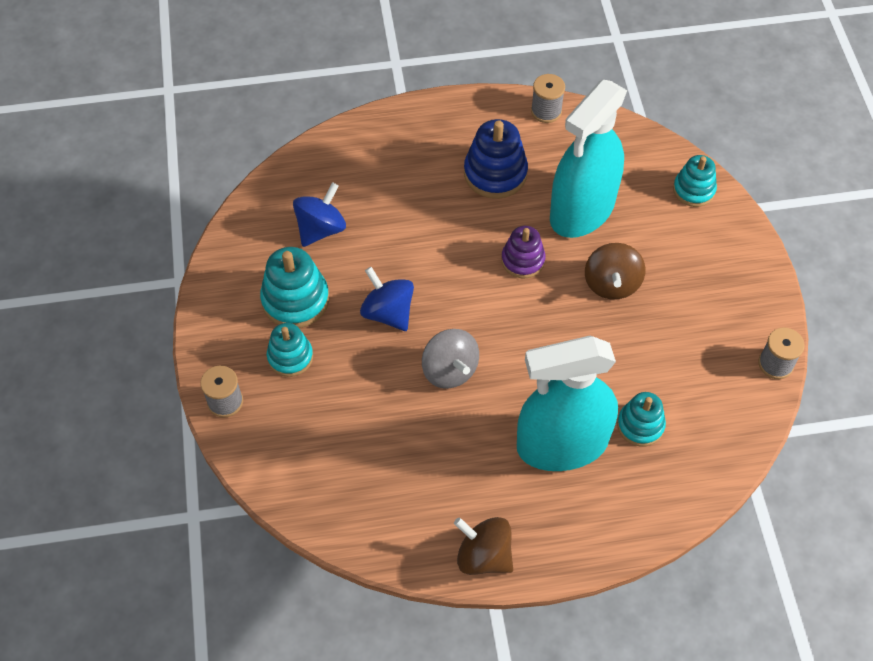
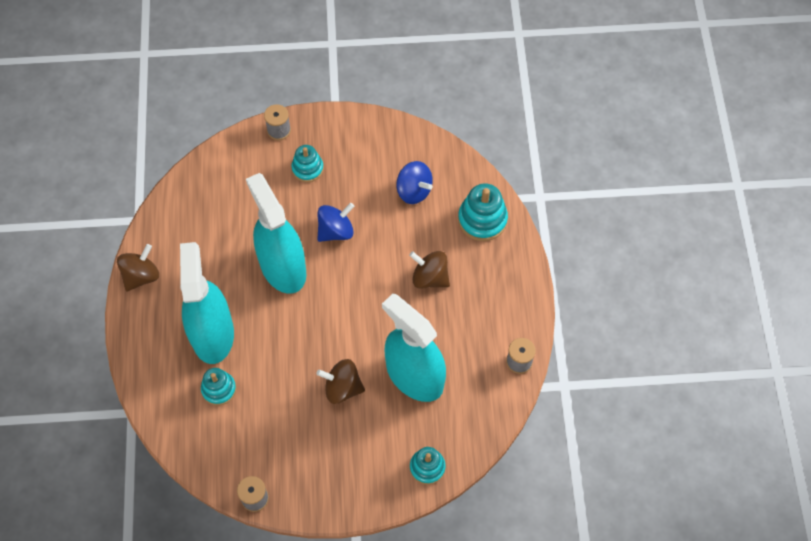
camera: 95 degrees right, 5 degrees up
(295, 300) = (353, 173): turquoise stacking toy -> turquoise stacking toy (482, 220)
(446, 203) = (430, 277): none -> brown spinning top
(450, 370) = (282, 267): grey spinning top -> turquoise spray bottle
(495, 173) = (456, 315): blue stacking toy -> none
(523, 260) = (371, 326): purple stacking toy -> none

